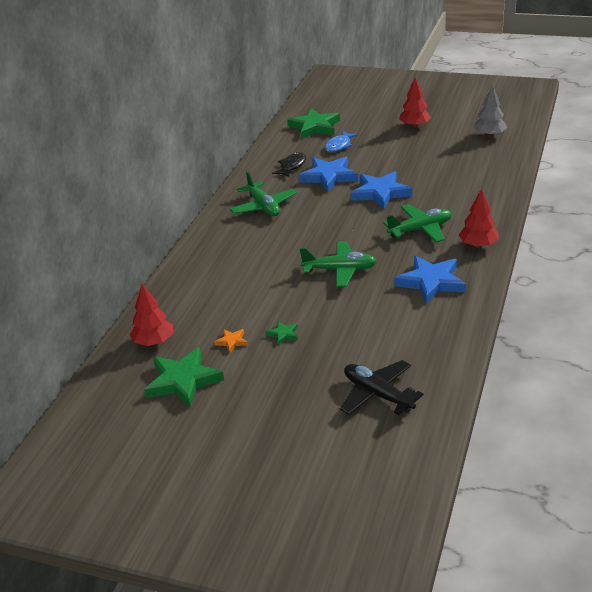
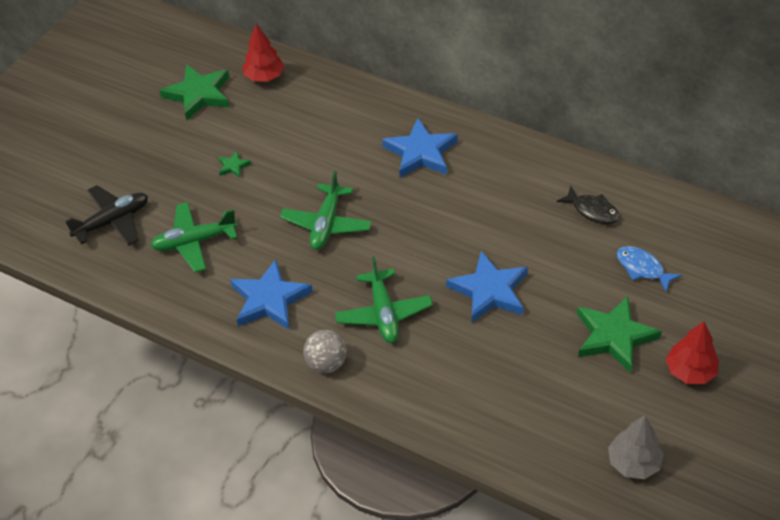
camera: 100 degrees right, 15 degrees up
(232, 341) = (239, 129): orange star -> none
(263, 206) = (492, 173): green plane -> green plane (194, 242)
(315, 127) = (712, 250): green star -> green star (614, 336)
(329, 176) = (551, 244): blue star -> blue star (421, 153)
(478, 245) = (326, 363): red tree -> grey ball

